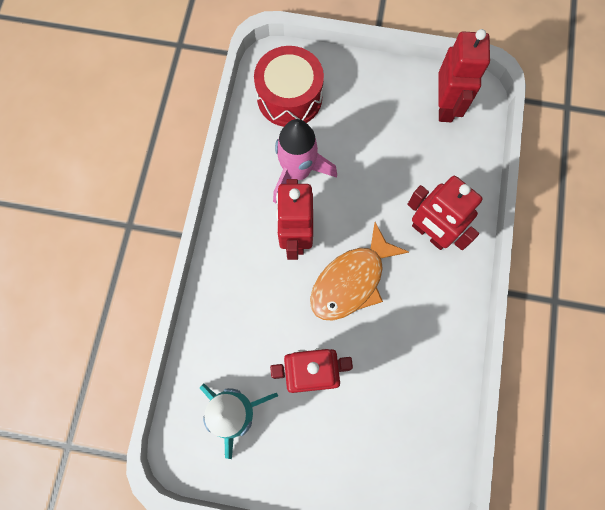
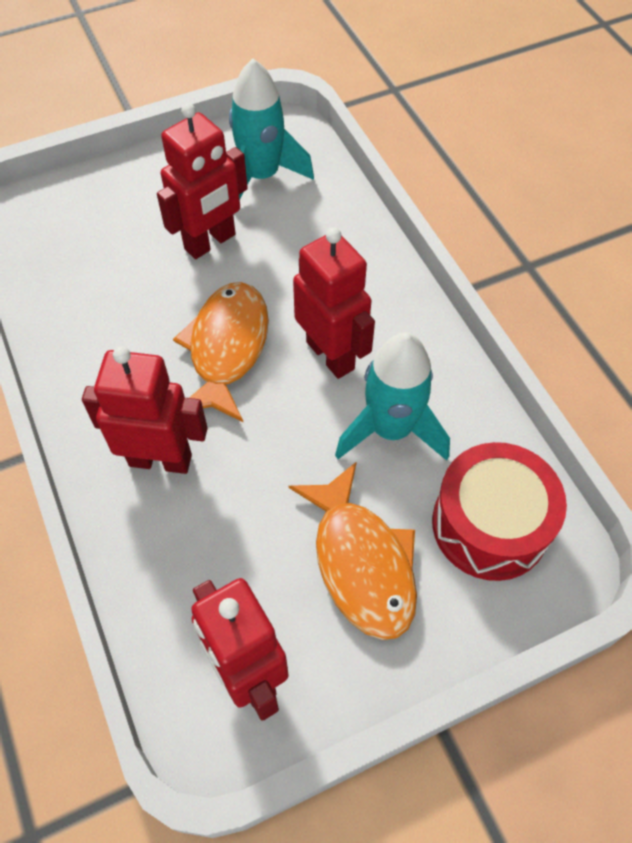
camera: 145 degrees right, 15 degrees down
(297, 172) = (391, 429): pink rocket -> turquoise rocket
(363, 119) = (361, 562): none -> orange fish

